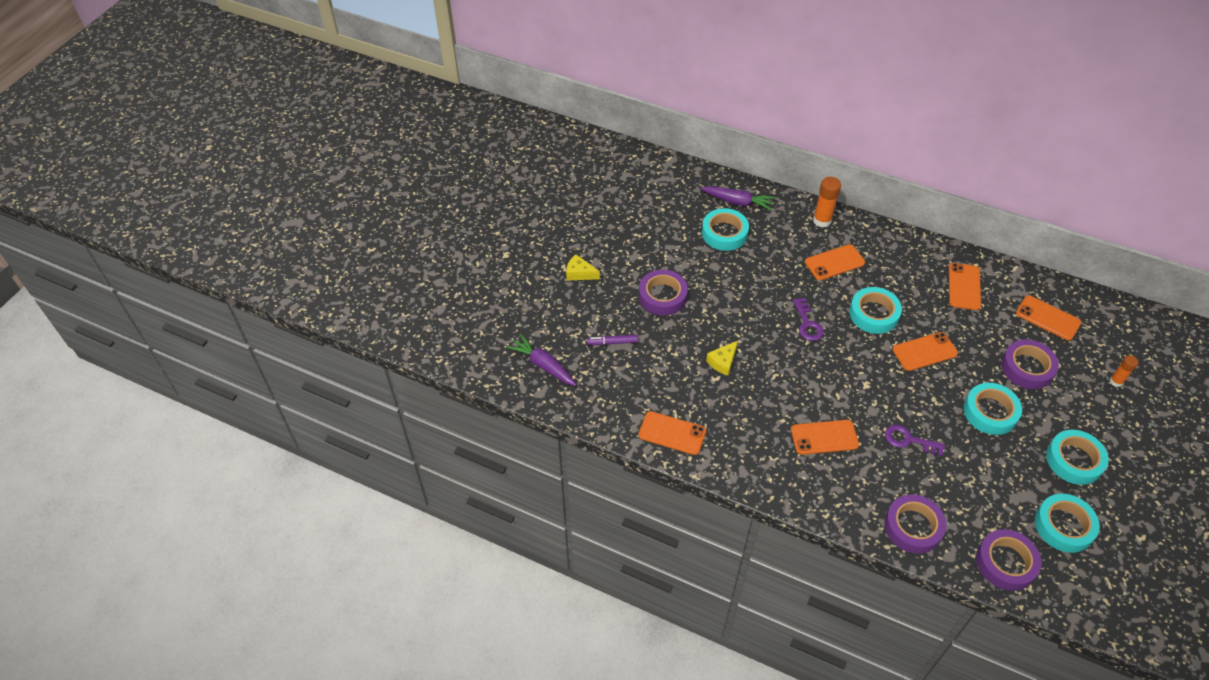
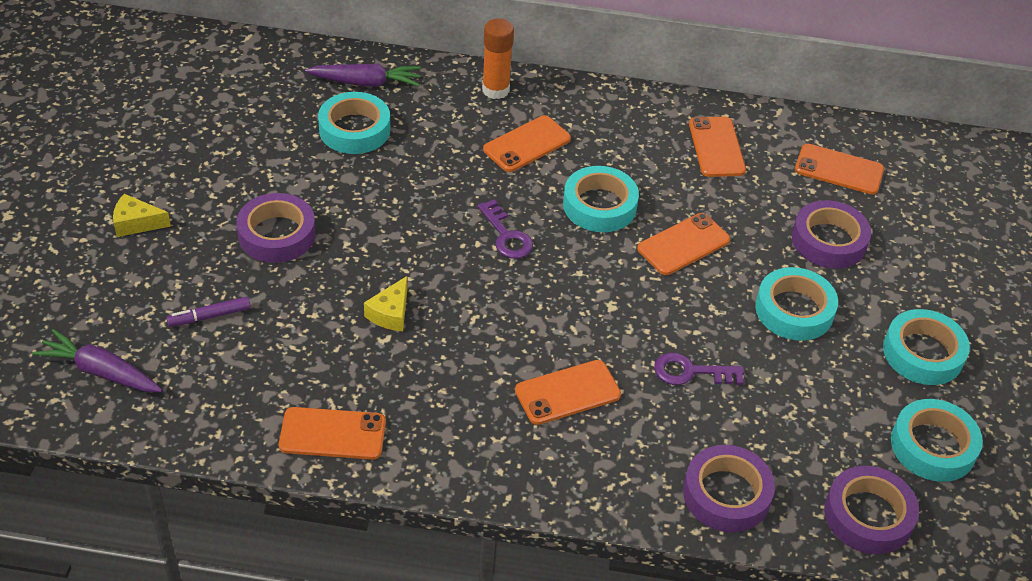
camera: 20 degrees left, 5 degrees down
(1116, 381) = (949, 237): orange glue stick -> none

